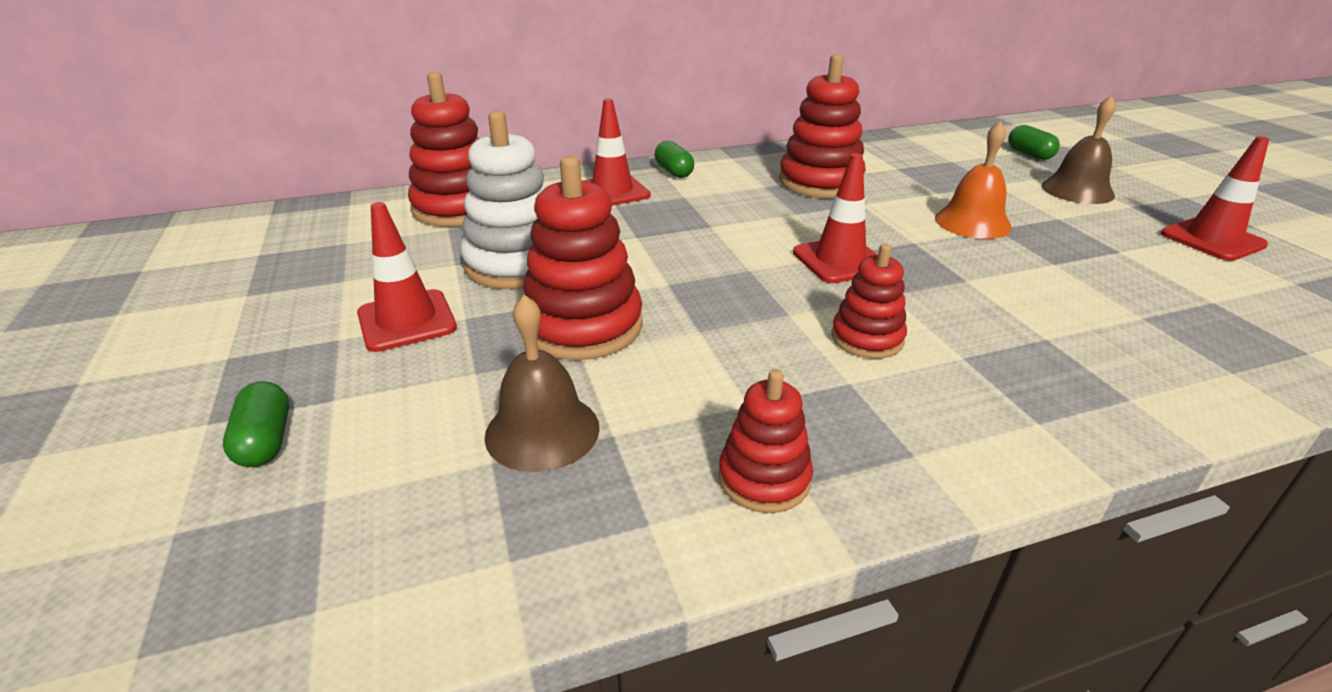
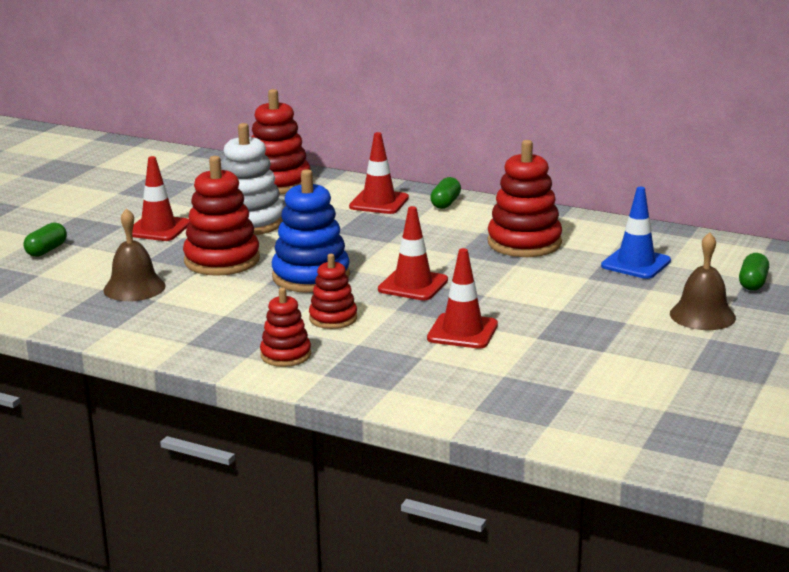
camera: 45 degrees right, 10 degrees down
(728, 298) = (311, 276): none -> blue stacking toy
(764, 478) = (177, 335): red stacking toy -> red stacking toy (285, 355)
(933, 168) = (636, 263): none -> blue traffic cone
(972, 222) = (555, 300): orange bell -> none
(1212, 239) = (695, 374): red traffic cone -> red traffic cone (462, 332)

